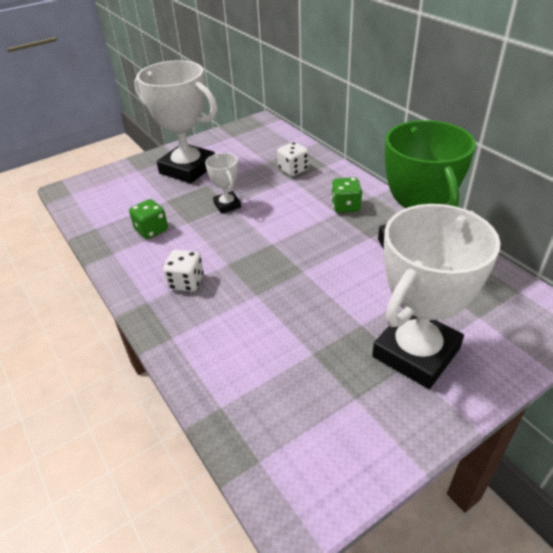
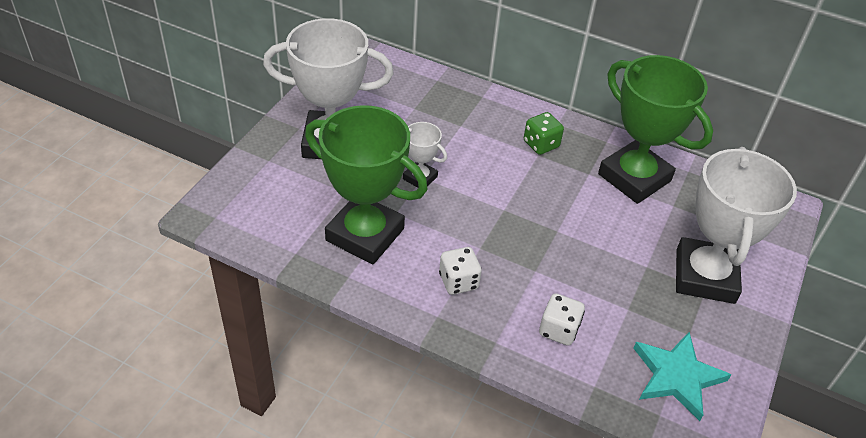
camera: 35 degrees left, 5 degrees up
(151, 230) = (365, 234): green dice -> green trophy
(293, 170) = (453, 112): white dice -> white dice (558, 330)
(308, 432) = (677, 376): none -> turquoise star

